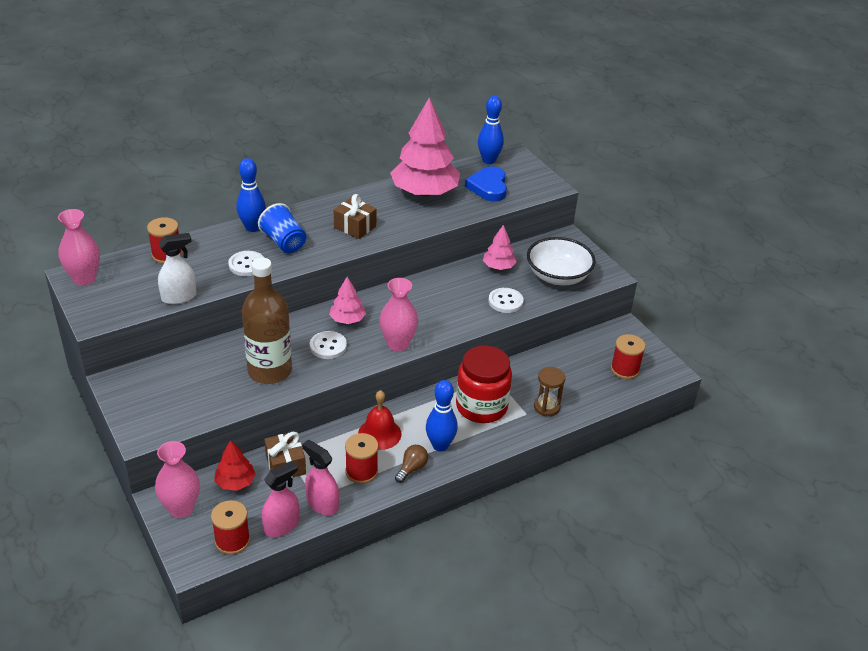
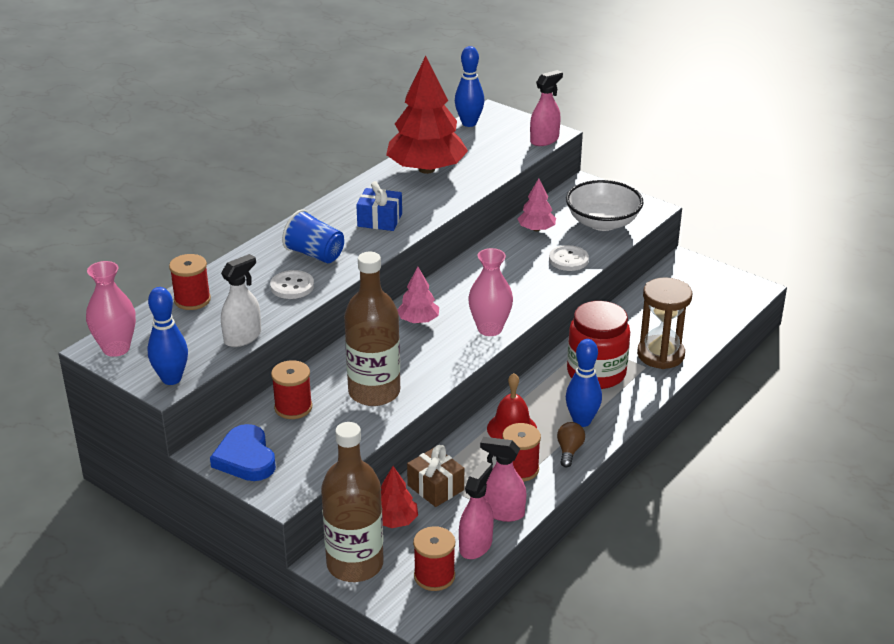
camera: 20 degrees left, 5 degrees down
(181, 509) = (355, 564): pink vase -> brown bottle
(252, 227) = (267, 249): blue bowling pin -> blue bowling pin (171, 379)
(328, 346) = (418, 351): white button -> none
(355, 227) = (379, 220): brown gift -> blue gift
(424, 192) = (426, 169): pink tree -> red tree
(488, 187) = (489, 148): blue heart -> blue heart (245, 458)
(540, 191) = (544, 140): none -> pink spray bottle
(546, 407) = (660, 355): brown hourglass -> brown hourglass, size x1.60
(625, 369) = (710, 299): red spool -> red spool (293, 407)

